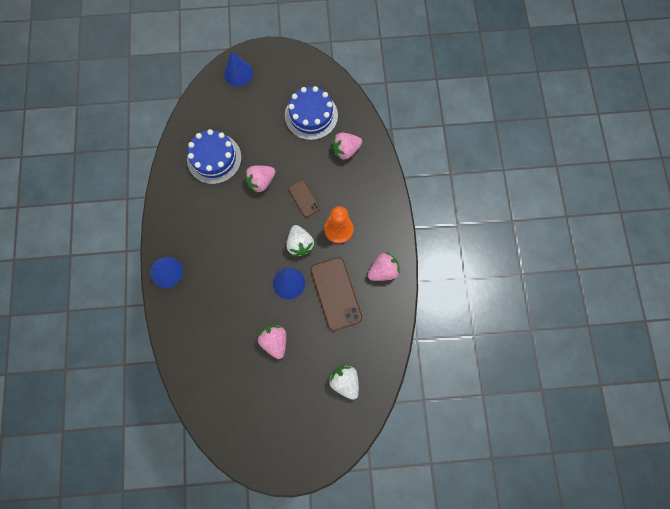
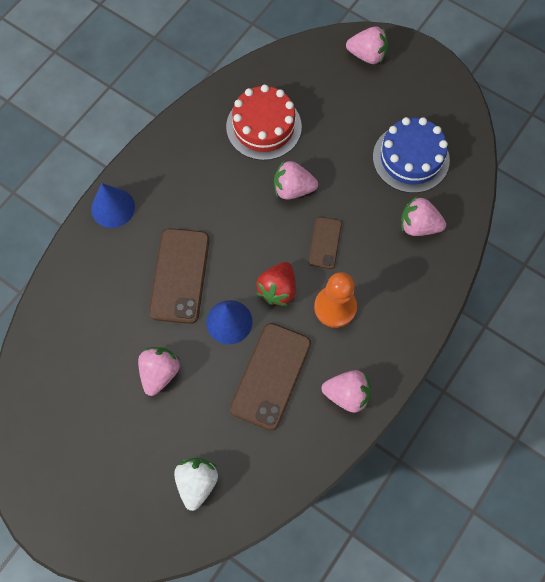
camera: 40 degrees right, 5 degrees down
(214, 158) = (263, 126): blue cake -> red cake
(238, 73) = (367, 55): blue cone -> pink strawberry
(239, 280) = (179, 275): none -> brown phone
(300, 244) = (277, 289): white strawberry -> red strawberry

